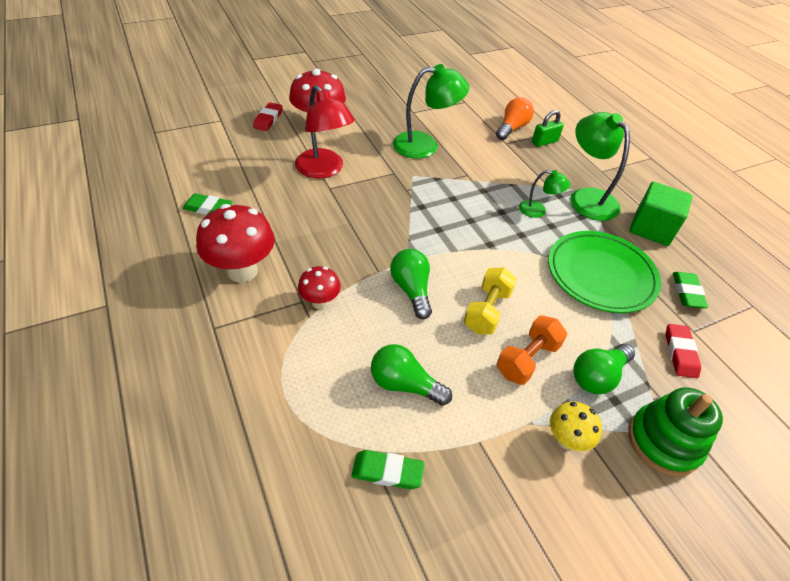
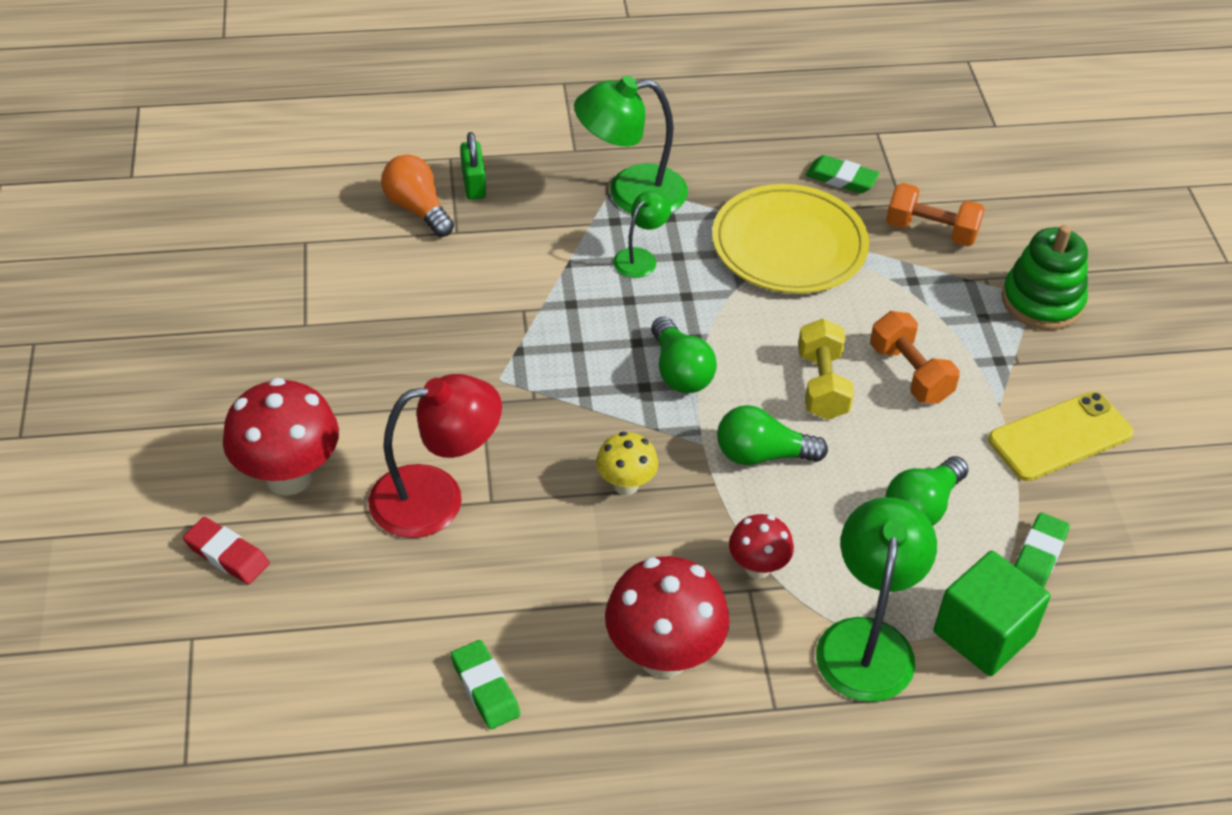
camera: 70 degrees left, 0 degrees up
(208, 208) = (485, 688): green eraser -> green eraser turned 60 degrees counterclockwise
(425, 145) = (419, 338): green lamp -> green lamp (867, 641)
(487, 311) = (822, 385): yellow dumbbell -> yellow dumbbell turned 45 degrees clockwise
(520, 474) = (1060, 436): none -> yellow phone
(566, 439) = (1025, 381): yellow mushroom -> yellow mushroom (626, 485)
(598, 376) = (948, 318): green light bulb -> green light bulb (679, 371)
(600, 275) = (789, 245): green plate -> yellow plate
(651, 228) = (717, 156): green cube -> green cube (983, 634)
(680, 353) = (931, 231): red eraser -> orange dumbbell

